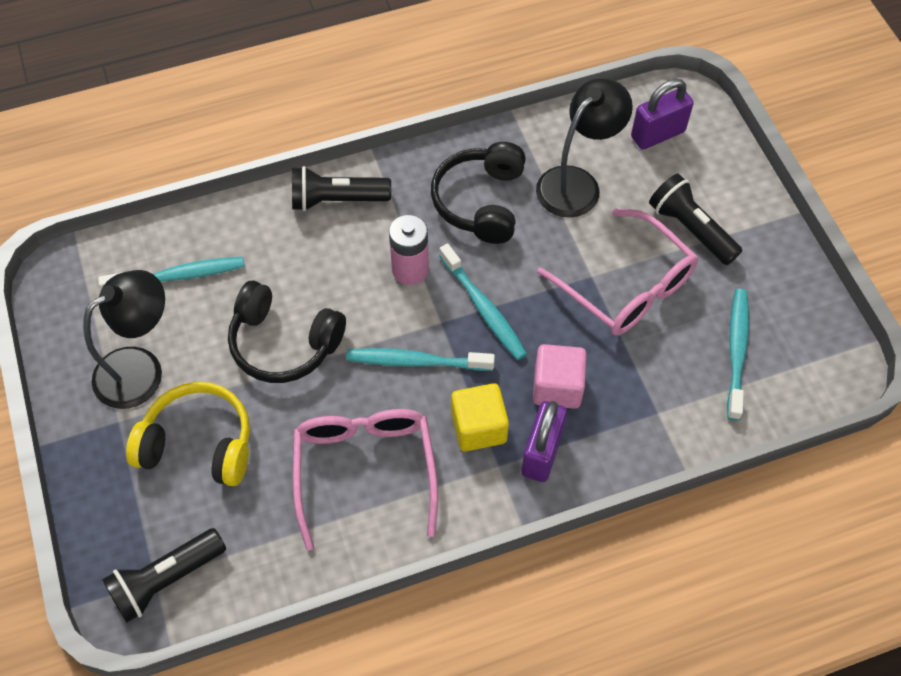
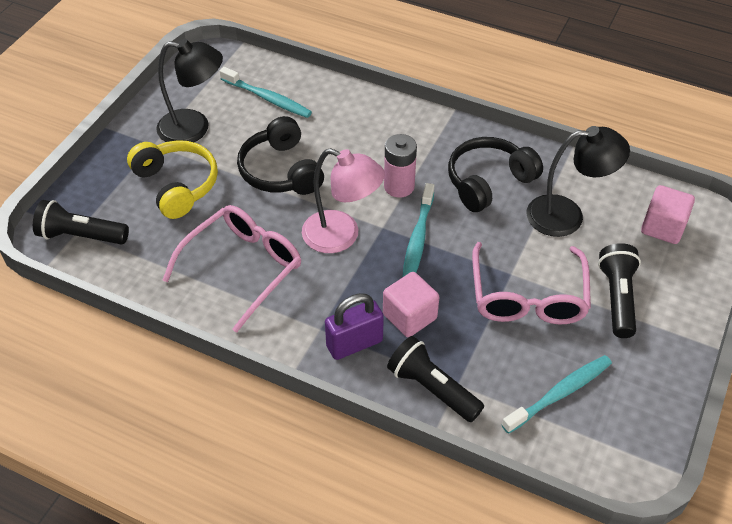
camera: 45 degrees right, 10 degrees down
(336, 200) = (401, 121): black flashlight -> black flashlight (432, 388)
(416, 361) = (342, 236): turquoise toothbrush -> pink lamp
(478, 427) = (334, 299): yellow cube -> none
(657, 134) = (662, 227): purple padlock -> pink cube

